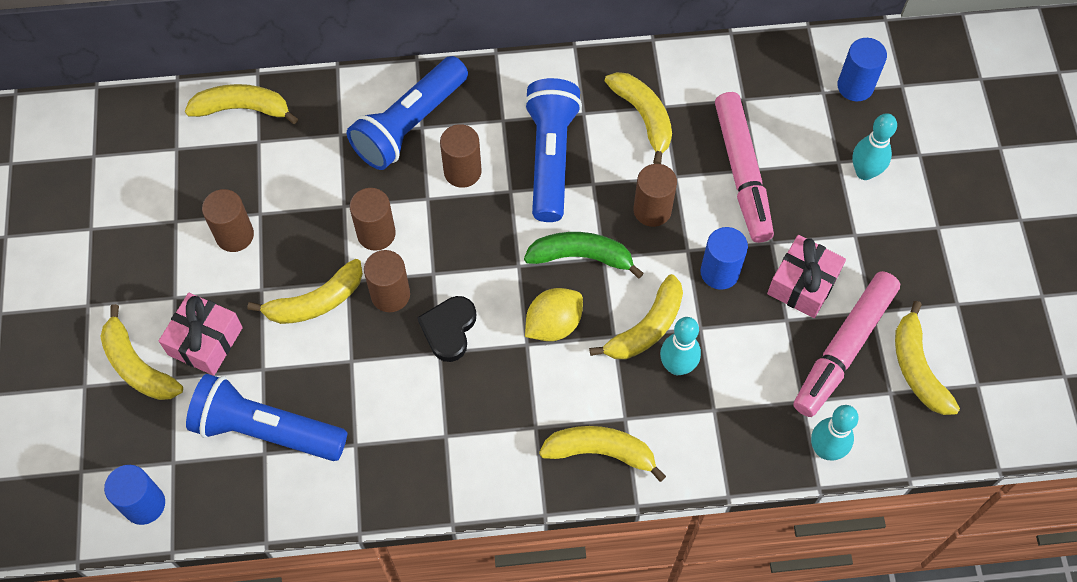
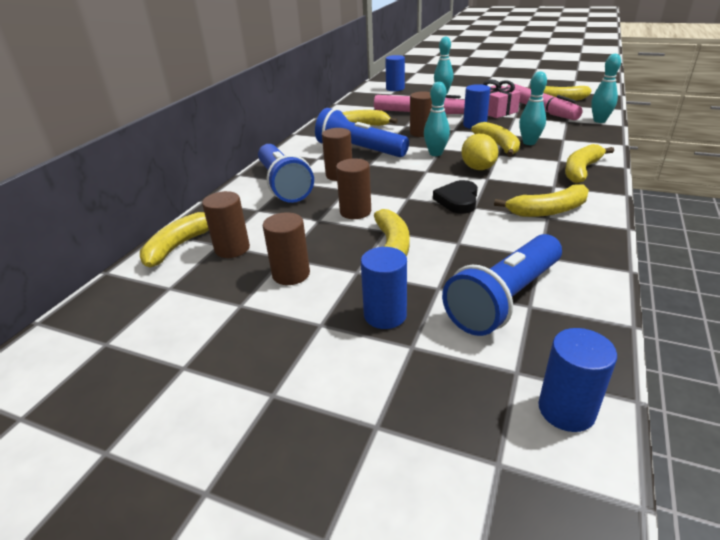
camera: 60 degrees left, 30 degrees down
(138, 366) = (380, 371): yellow banana -> yellow banana (548, 211)
(205, 341) = (385, 315): pink gift -> blue cylinder
(390, 295) = (412, 216): brown cylinder -> brown cylinder (232, 249)
(449, 329) = (458, 200): black heart -> black heart turned 60 degrees clockwise
(581, 257) = (435, 153): green banana -> turquoise bowling pin

